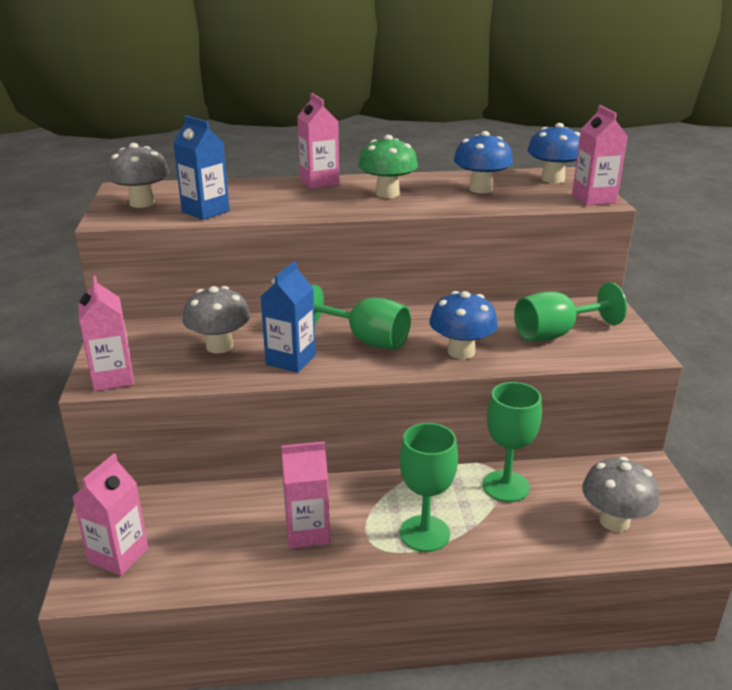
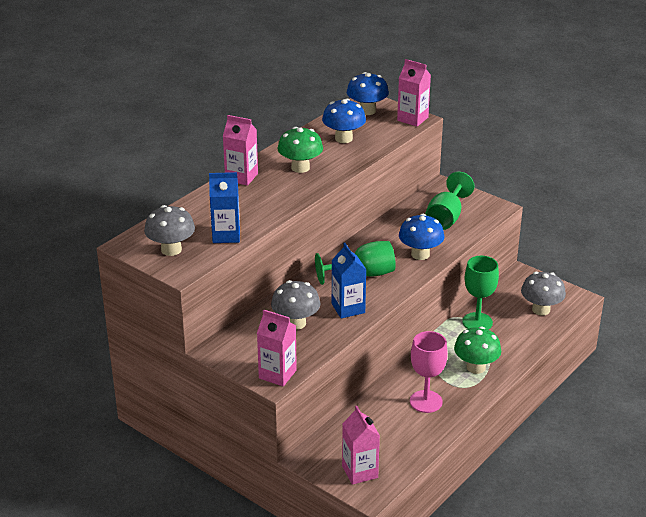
camera: 45 degrees left, 5 degrees up
(307, 532) = (426, 401): pink carton -> pink goblet
(424, 533) = (476, 367): green goblet -> green mushroom

